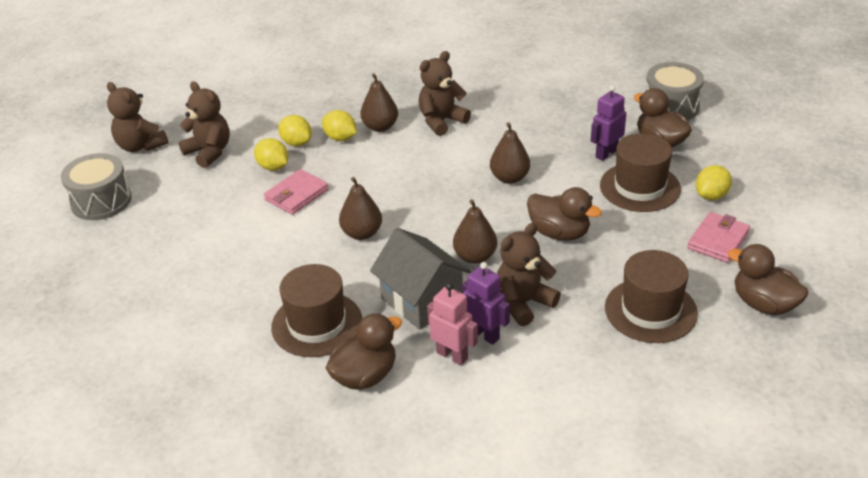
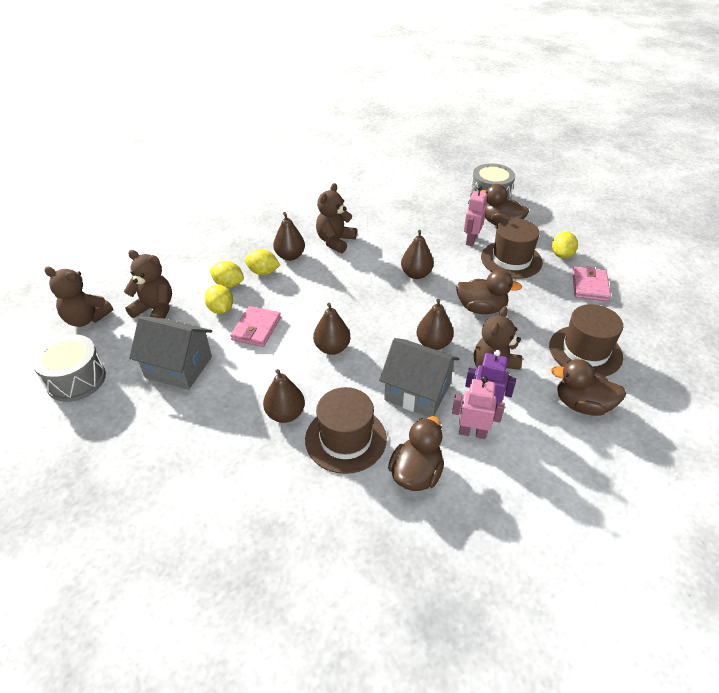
camera: 25 degrees left, 5 degrees up
(199, 213) = (178, 367): none -> grey house
(273, 167) = (221, 309): yellow lemon -> yellow lemon turned 45 degrees clockwise
(273, 284) = (285, 414): none -> brown pear
(606, 153) = (471, 240): purple robot -> pink robot
(763, 304) = (652, 325): brown duck -> brown duck (582, 405)

